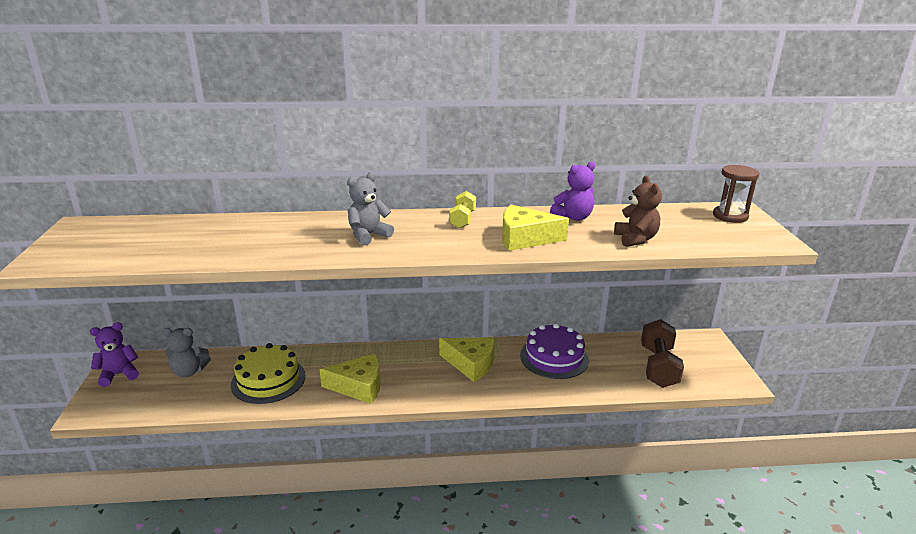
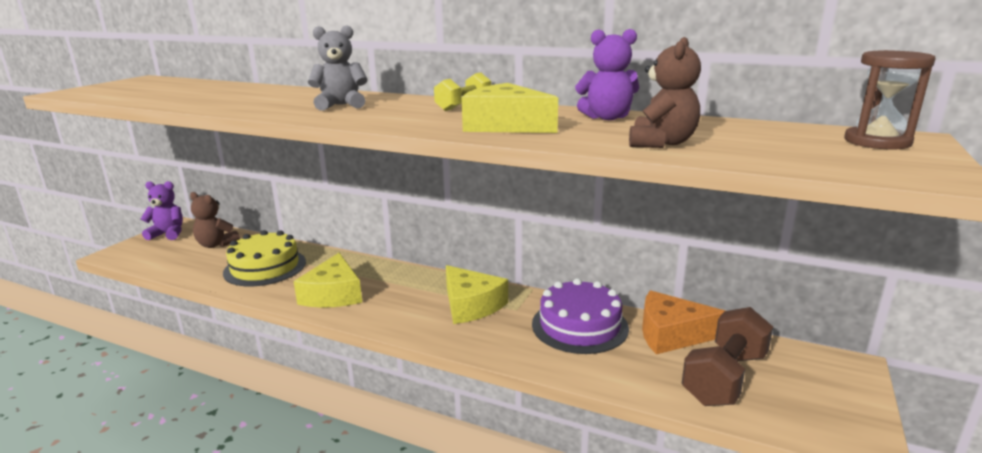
camera: 30 degrees right, 5 degrees down
(189, 371) = (216, 244): grey teddy bear -> brown teddy bear
(359, 386) = (333, 294): yellow cheese -> yellow cheese turned 60 degrees clockwise
(610, 347) = (671, 334): none -> orange cheese

